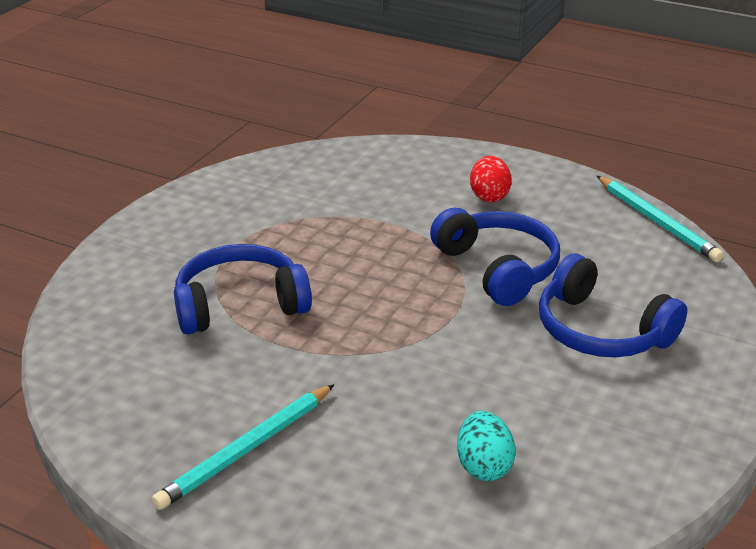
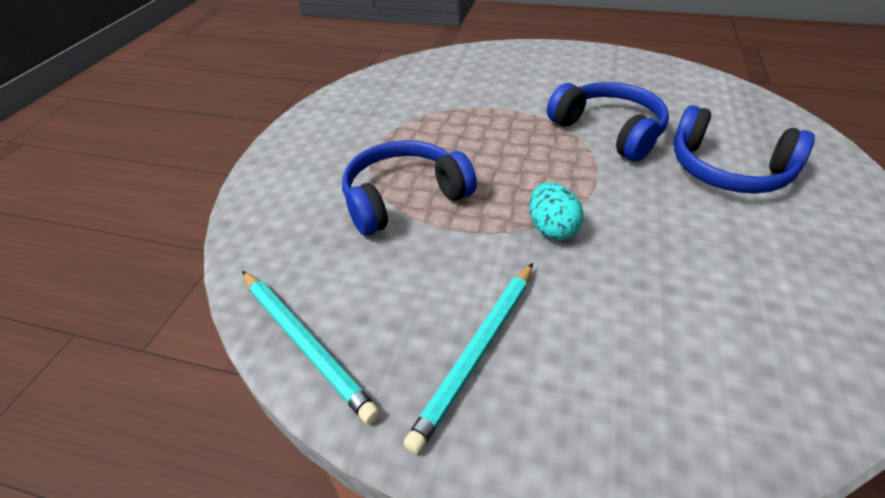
camera: 10 degrees left, 10 degrees up
(483, 466) = (719, 324): turquoise egg -> turquoise egg (551, 229)
(489, 196) = (566, 76): red egg -> none
(657, 221) = (705, 77): turquoise pencil -> turquoise pencil (305, 343)

